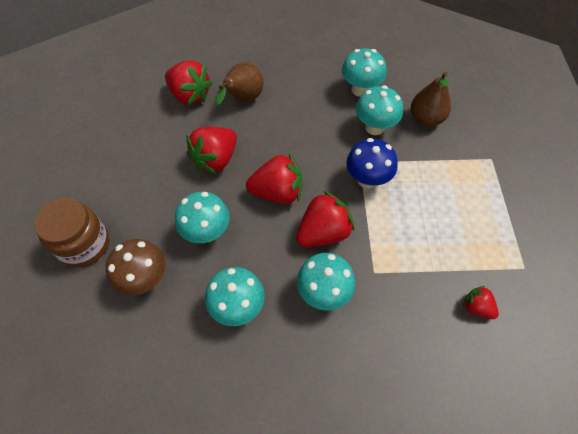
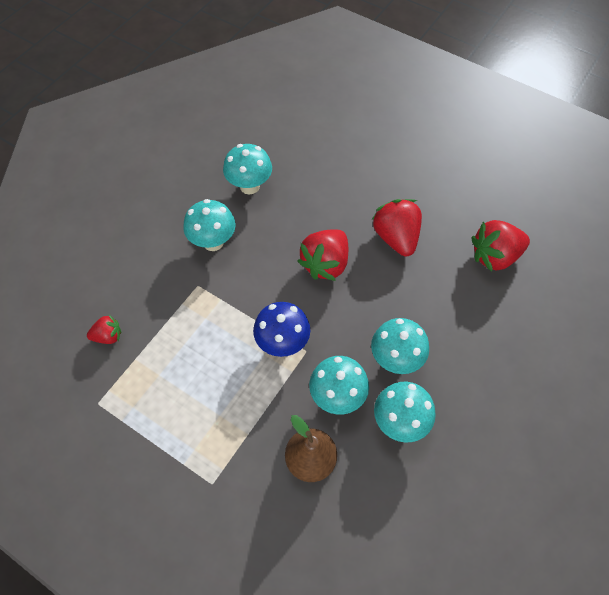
camera: 125 degrees right, 0 degrees up
(84, 244) = (374, 124): brown jar -> none
(145, 279) = (316, 146): brown mushroom -> none
(207, 232) = (326, 197): turquoise mushroom -> turquoise mushroom (395, 359)
(243, 99) = (460, 298): brown pear -> none
(323, 232) = (260, 273): red strawberry -> none

